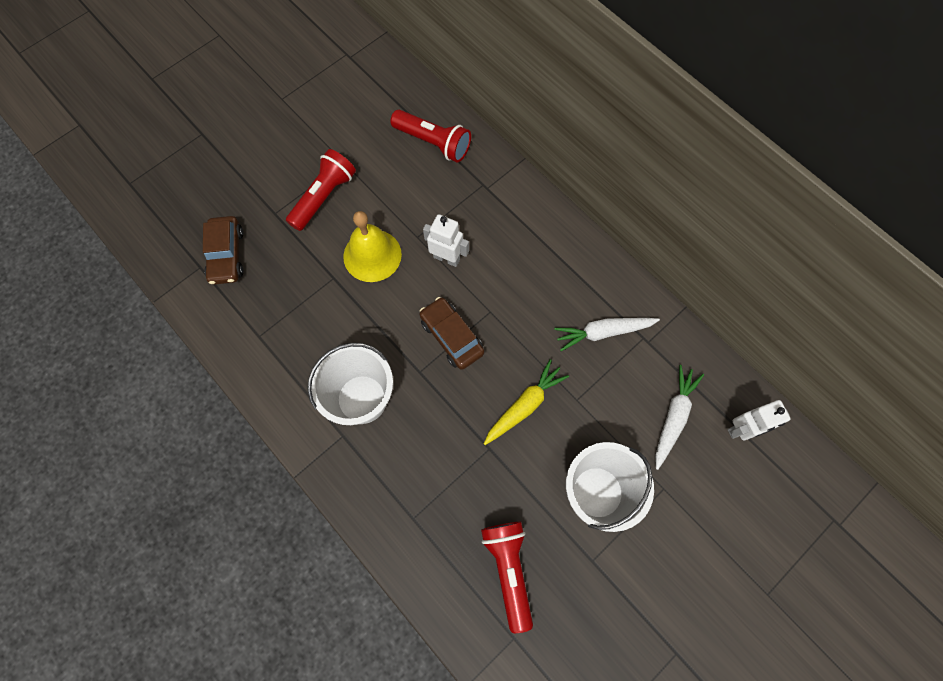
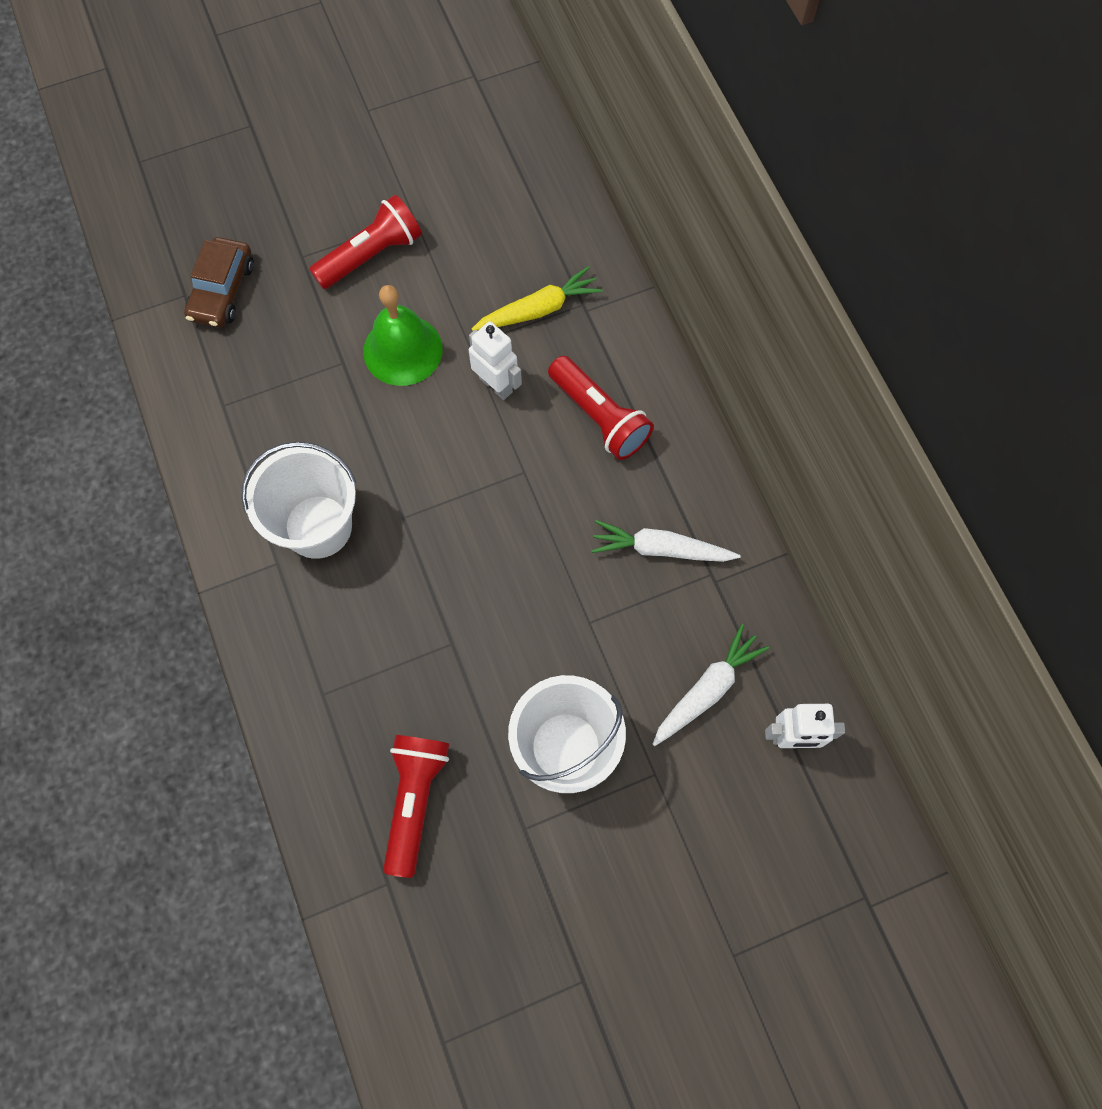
camera: 20 degrees right, 0 degrees up
(372, 255) = (402, 350): yellow bell -> green bell
(433, 142) = (540, 228): red flashlight -> red flashlight (599, 417)
(451, 337) = (461, 487): brown car -> none
(524, 405) = (519, 606): yellow carrot -> yellow carrot (538, 309)

